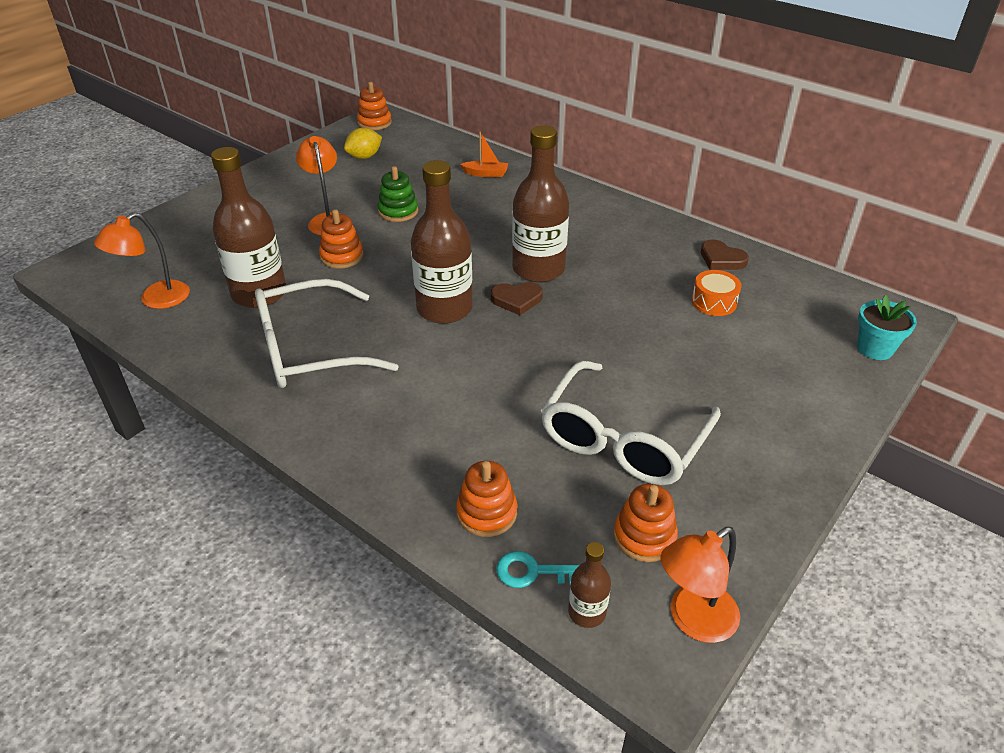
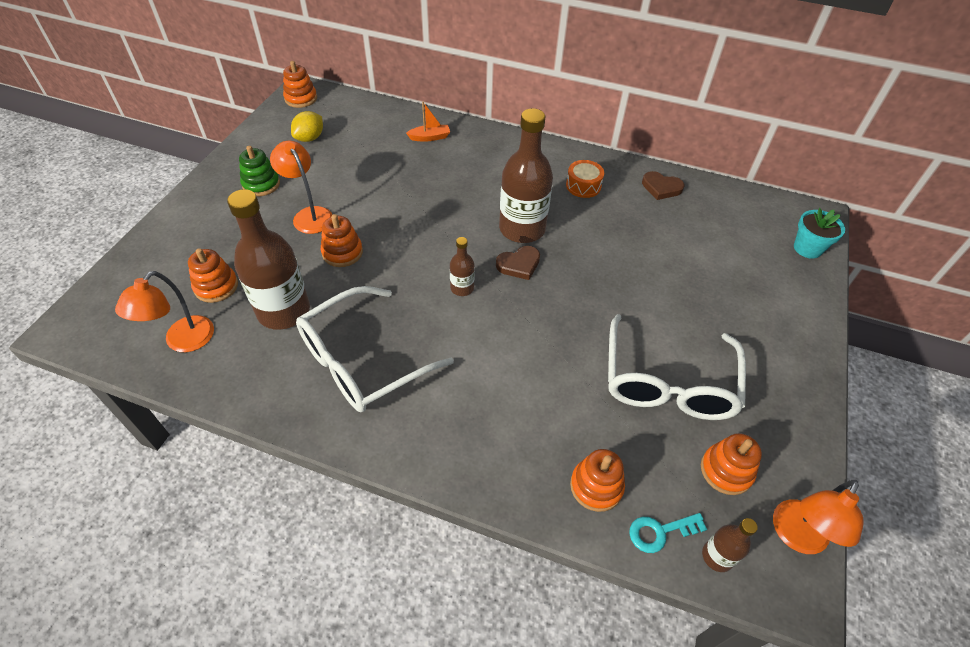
camera: 20 degrees left, 10 degrees up
(209, 262) = (216, 286): none -> orange stacking toy
(398, 211) = (370, 193): green stacking toy -> green stacking toy (261, 184)
(444, 309) = (462, 288): brown bottle -> brown bottle, size x0.47
(714, 302) = (674, 231): orange drum -> orange drum (583, 186)

